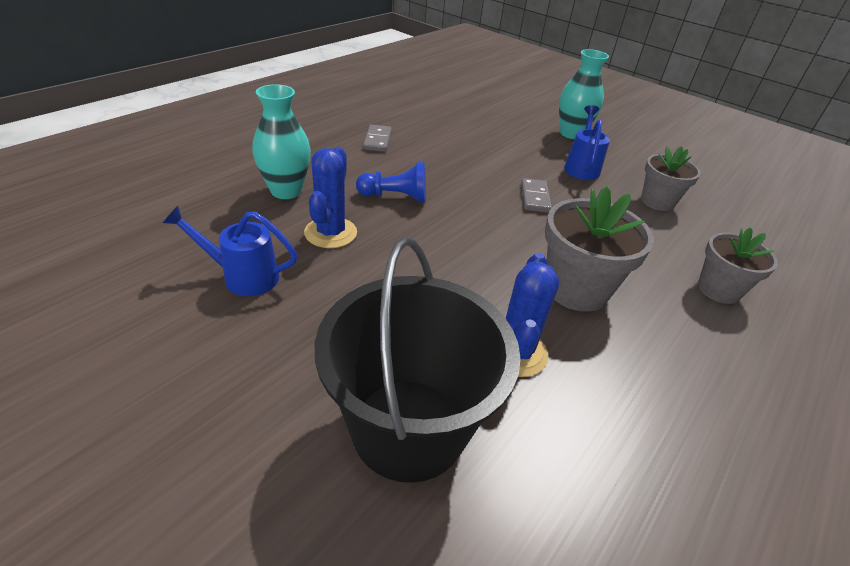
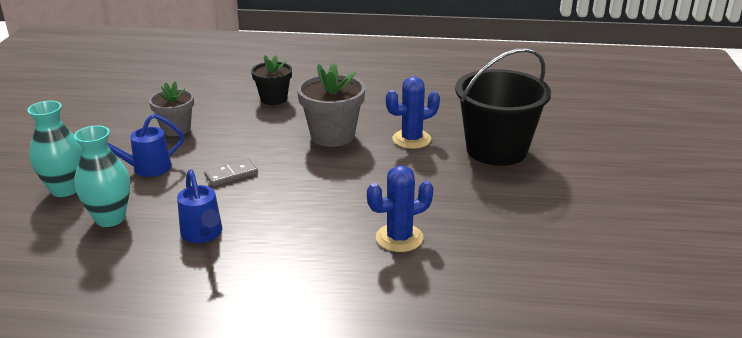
camera: 120 degrees left, 10 degrees down
(243, 276) = (491, 246): blue watering can -> blue watering can (203, 234)
(286, 191) = (376, 291): turquoise vase -> turquoise vase (110, 218)
(377, 140) = (211, 292): grey domino -> none
(395, 197) = (311, 233): blue pawn -> none
(718, 289) = (274, 99): grey flower pot -> black flower pot

